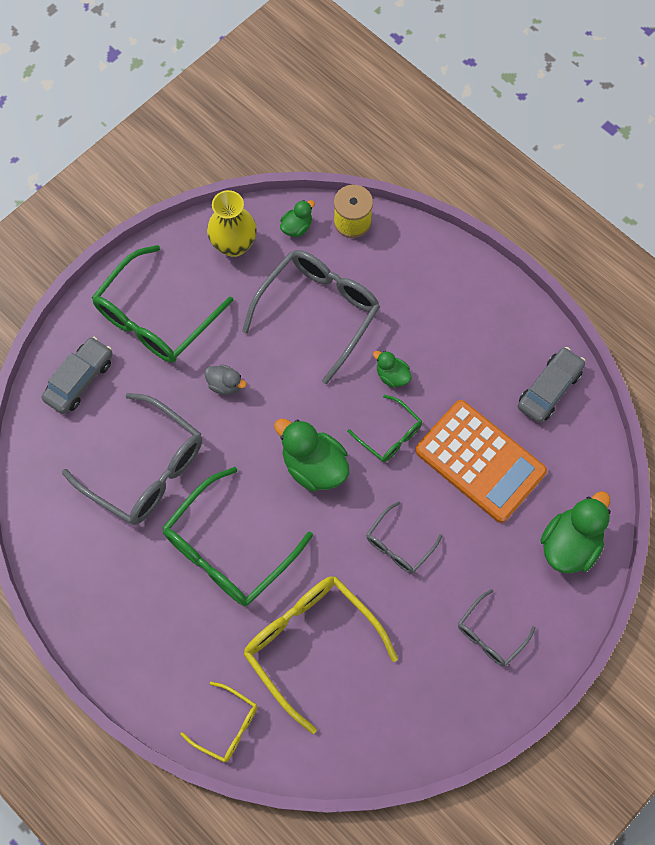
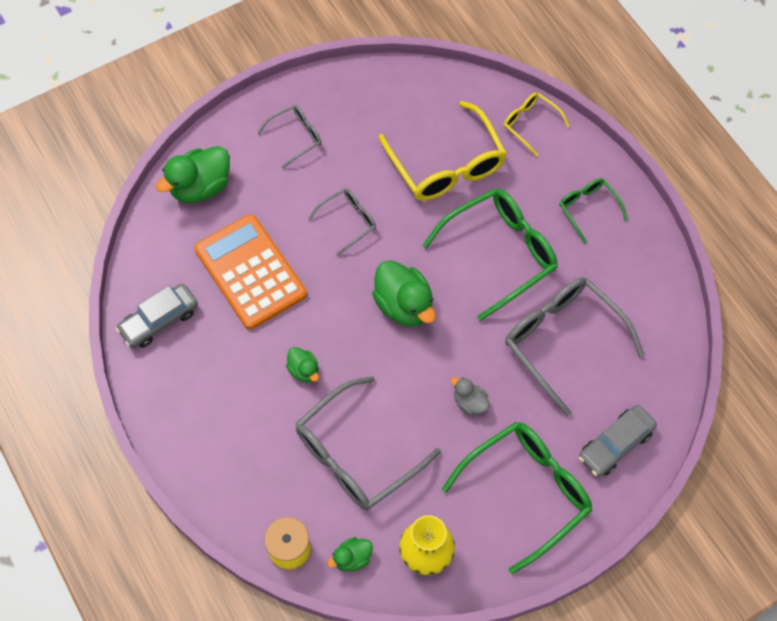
camera: 165 degrees left, 5 degrees down
(390, 435) = (325, 315): green glasses -> green glasses (588, 209)

